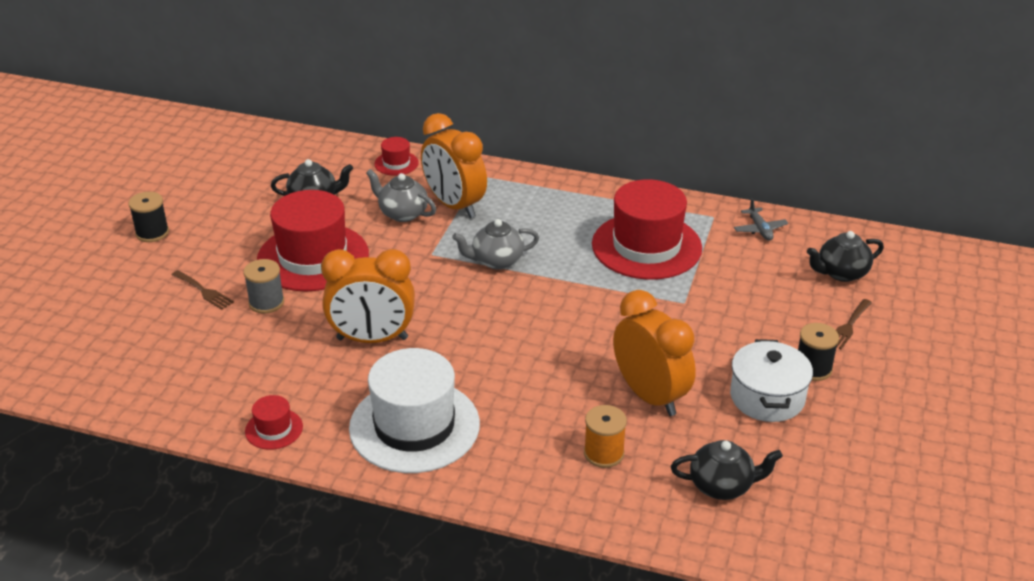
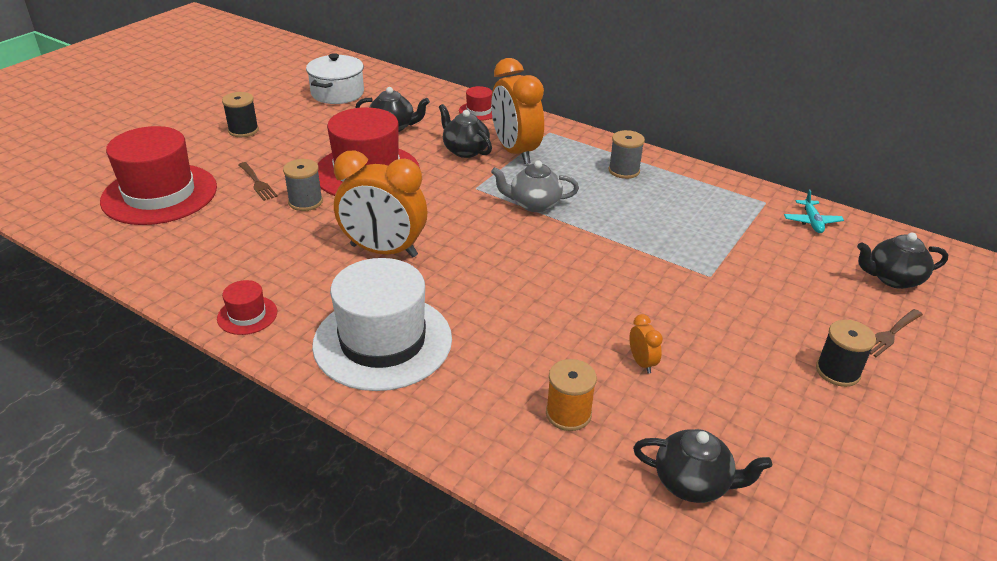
camera: 15 degrees right, 0 degrees up
(402, 213) = (465, 150): grey teapot -> black teapot
(570, 207) = (624, 171): none -> grey spool
(646, 246) = (688, 217): red hat -> red hat (159, 194)
(650, 396) = (642, 363): orange clock -> orange clock, size x0.41
(760, 229) = (811, 221): grey plane -> turquoise plane
(767, 397) = (775, 392): white pot -> white pot (337, 93)

